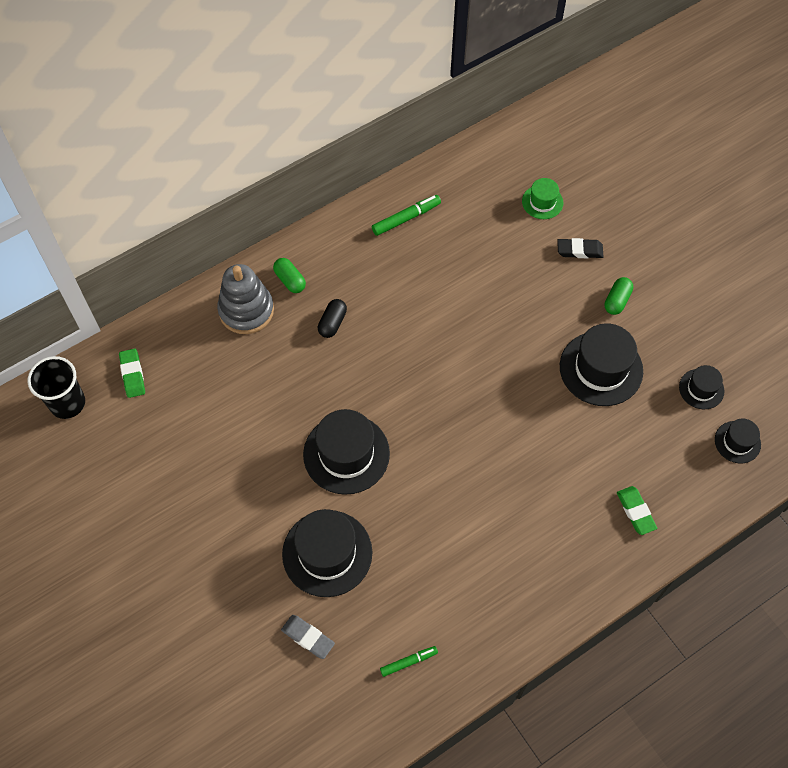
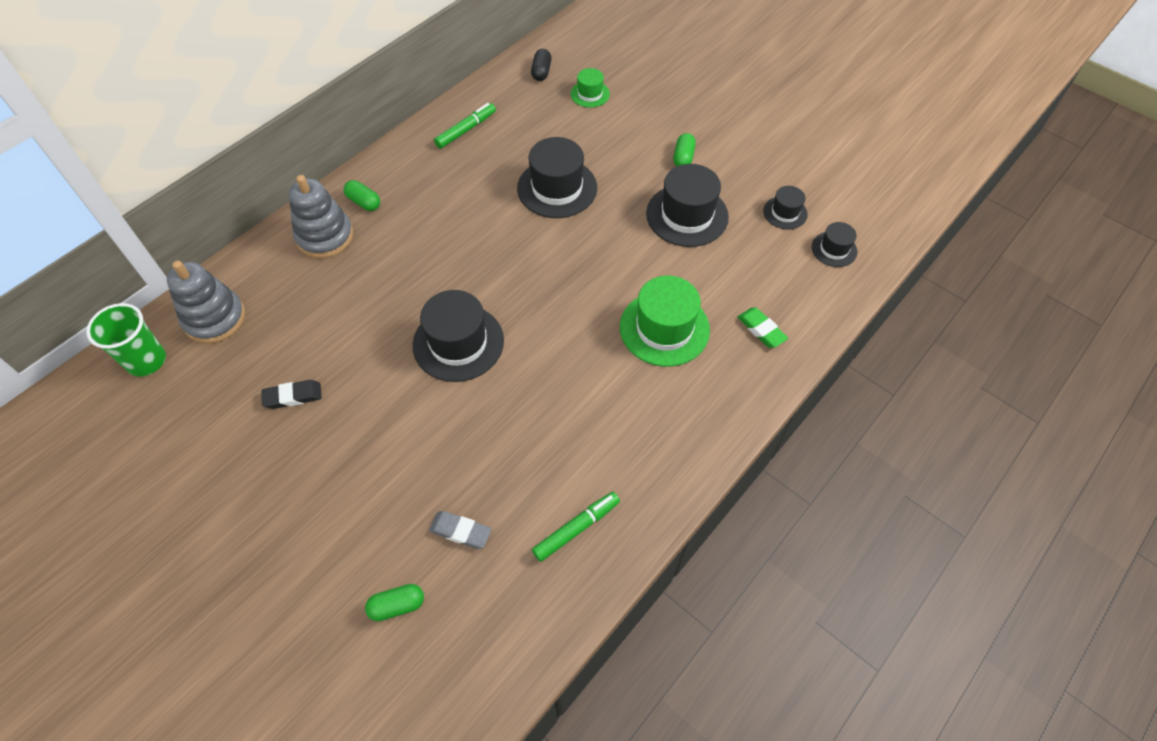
camera: 15 degrees left, 5 degrees down
(67, 403) = (146, 360): black cup -> green cup
(132, 375) = (215, 319): green eraser -> grey stacking toy
(241, 689) = (397, 605): none -> green capsule
(327, 553) = (461, 441): black hat -> black hat (557, 188)
(332, 323) = (415, 230): black capsule -> black capsule (541, 72)
(408, 662) = (576, 528): green marker -> green marker, size x1.51
(542, 487) = (664, 328): none -> green hat
(579, 250) = (636, 125): black eraser -> black eraser (293, 396)

